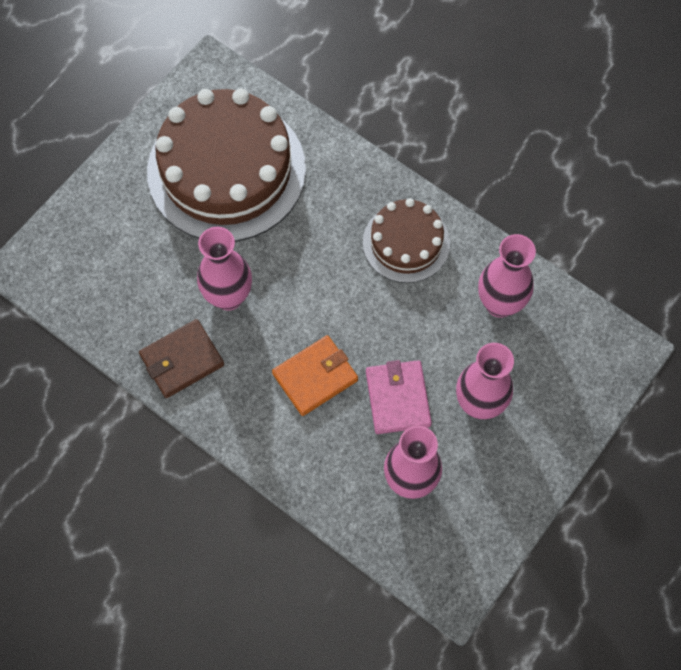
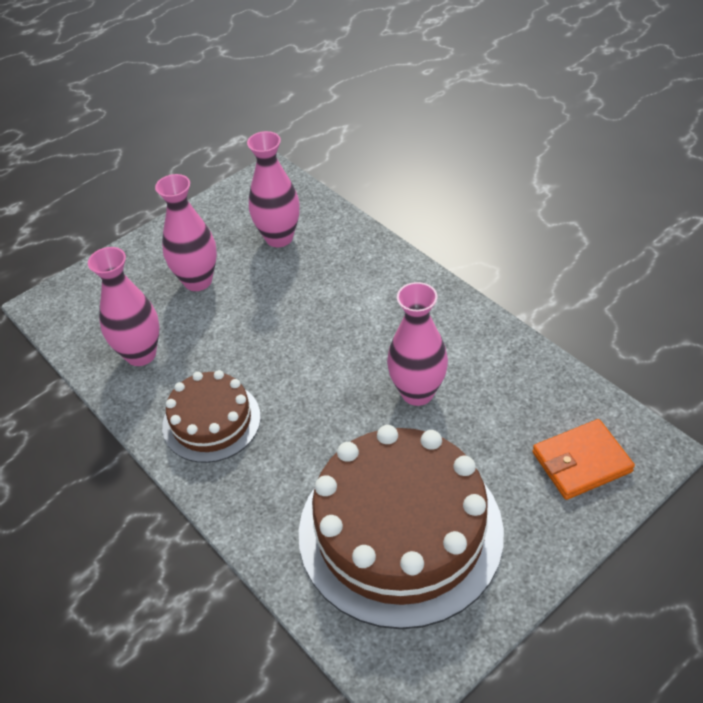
camera: 165 degrees left, 20 degrees down
(182, 360) = (473, 342): brown wallet -> none
(315, 377) = (342, 316): orange wallet -> orange wallet (581, 462)
(397, 398) = (269, 292): pink wallet -> none

